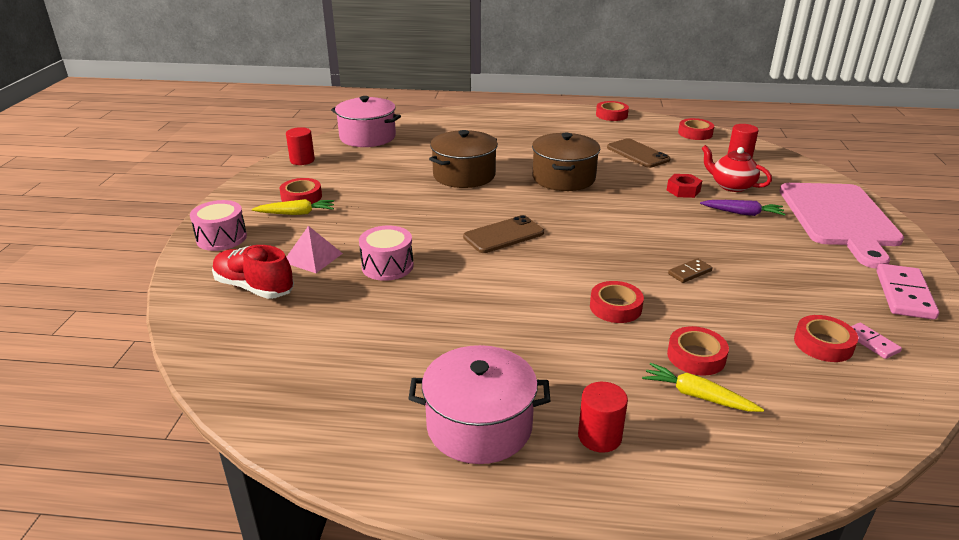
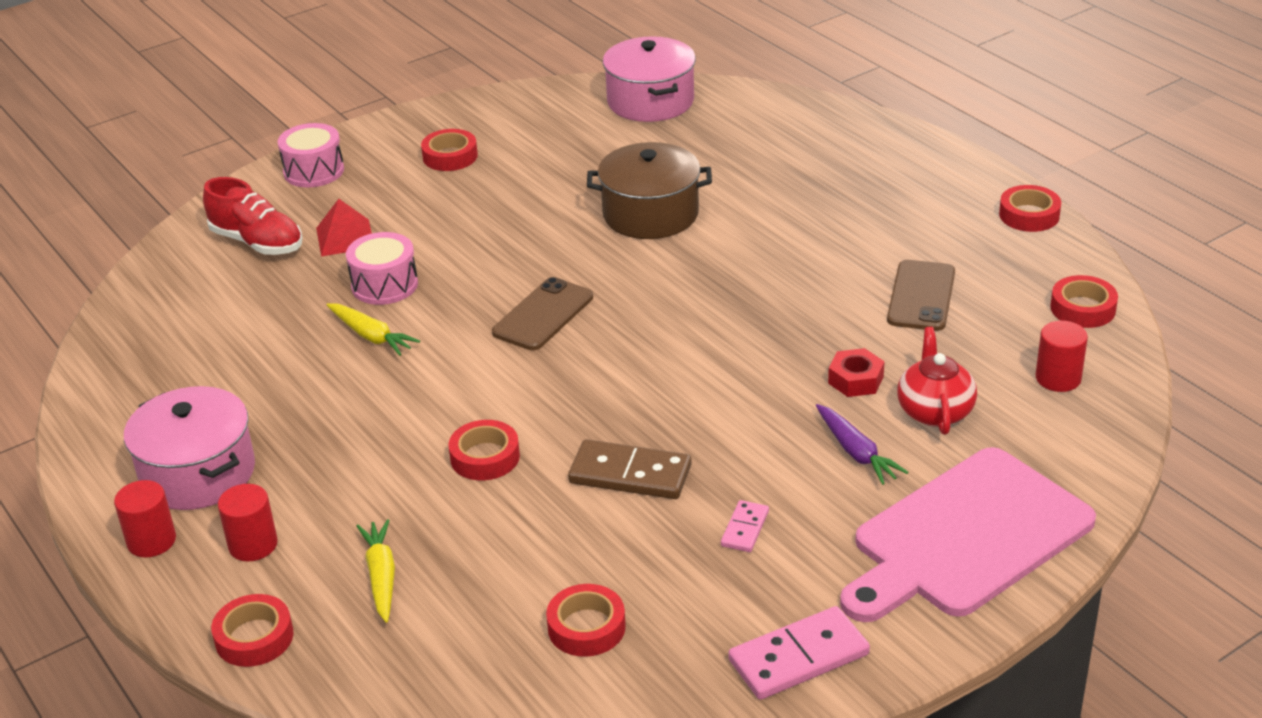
camera: 50 degrees right, 5 degrees up
(254, 287) = (257, 242): red shoe -> red shoe turned 135 degrees clockwise
(296, 213) = (413, 176): yellow carrot -> yellow carrot (371, 336)
(302, 160) = (529, 104): red cylinder -> red cylinder (151, 541)
(312, 257) = (345, 237): pink pyramid -> red pyramid
(503, 235) = (543, 315): brown phone -> brown phone turned 75 degrees counterclockwise
(563, 178) = (751, 280): brown pot -> none
(689, 272) = (630, 474): brown domino -> brown domino, size x1.85
(696, 356) = (452, 548): red tape -> red tape (254, 637)
(871, 342) = (635, 662): pink domino -> pink domino (744, 529)

